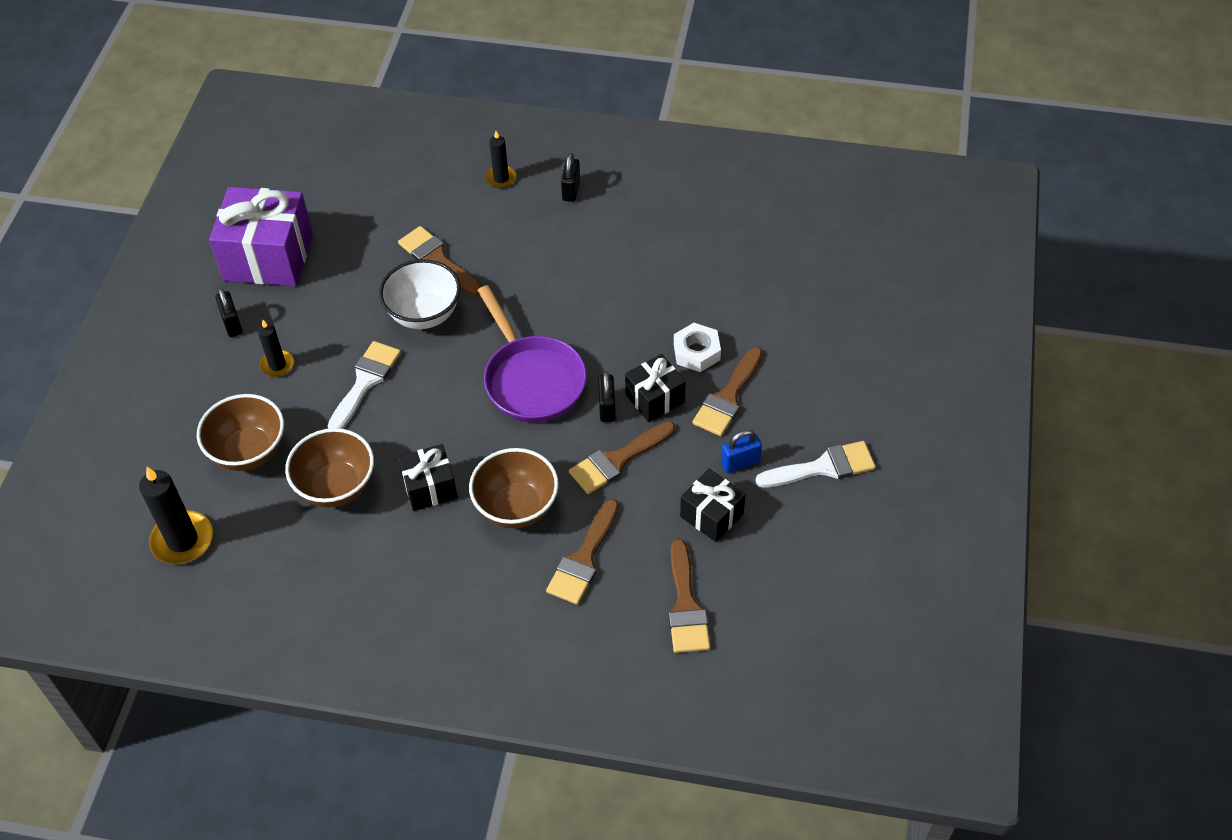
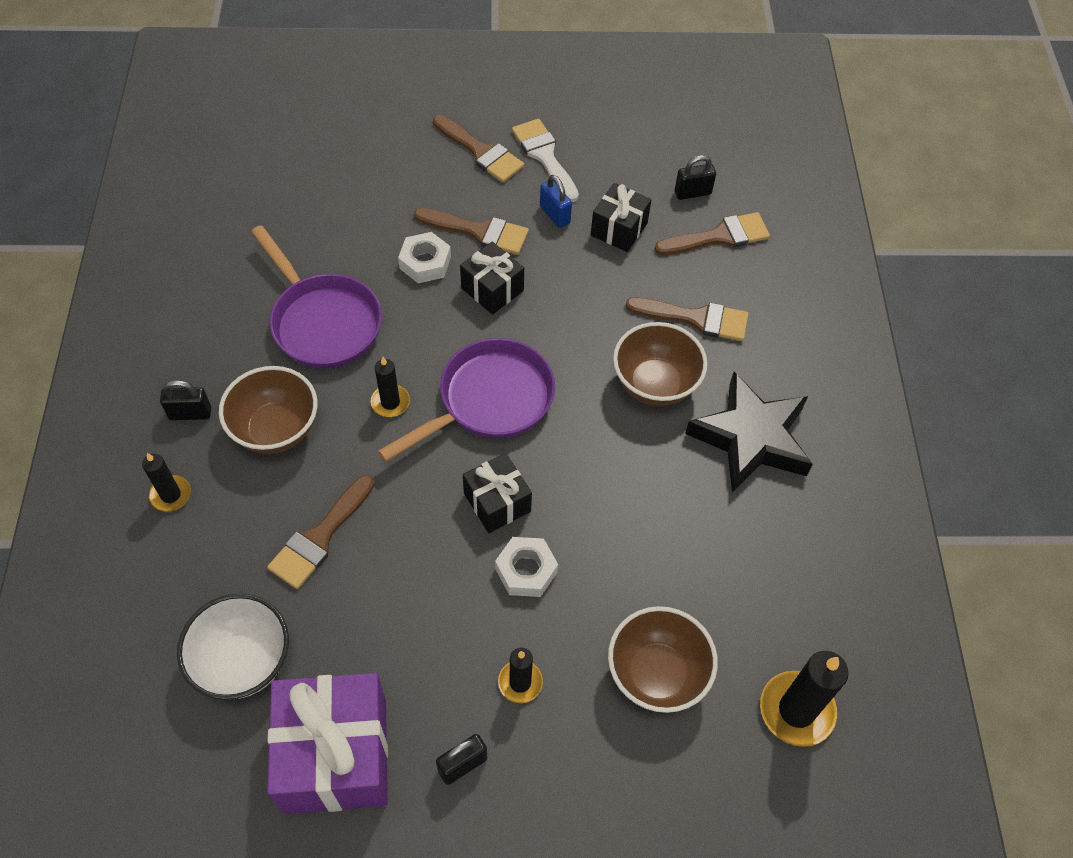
camera: 105 degrees left, 5 degrees up
(336, 487) = (678, 561): brown bowl -> brown bowl (276, 430)
(365, 382) = (526, 570): white brush -> white nut
(424, 314) = (411, 531): white bowl -> white bowl (243, 662)
(430, 487) = (653, 468): black gift -> black gift (497, 502)
(436, 572) = (751, 438): none -> black star
(548, 312) = (390, 402): none -> black candle
(607, 408) = (513, 327): black padlock -> black padlock (692, 193)
(617, 460) = (576, 309): brown brush -> brown brush (481, 152)
(643, 275) = (323, 322): none -> purple pan

